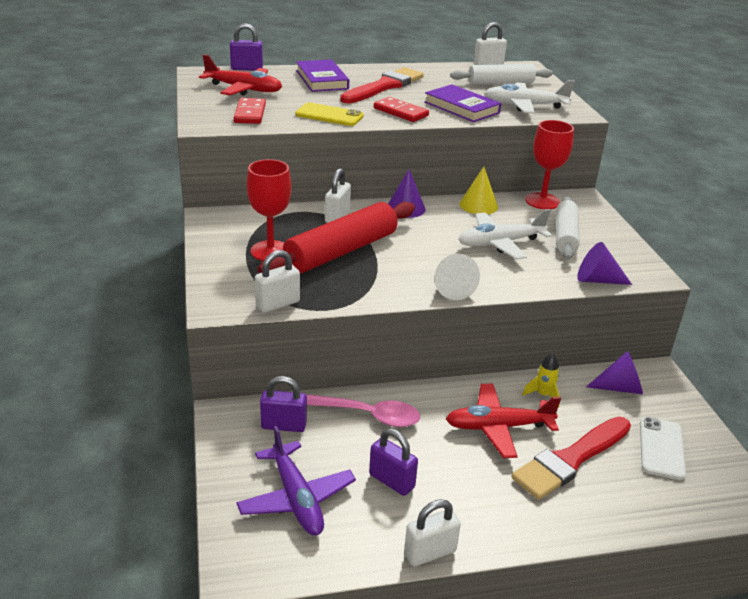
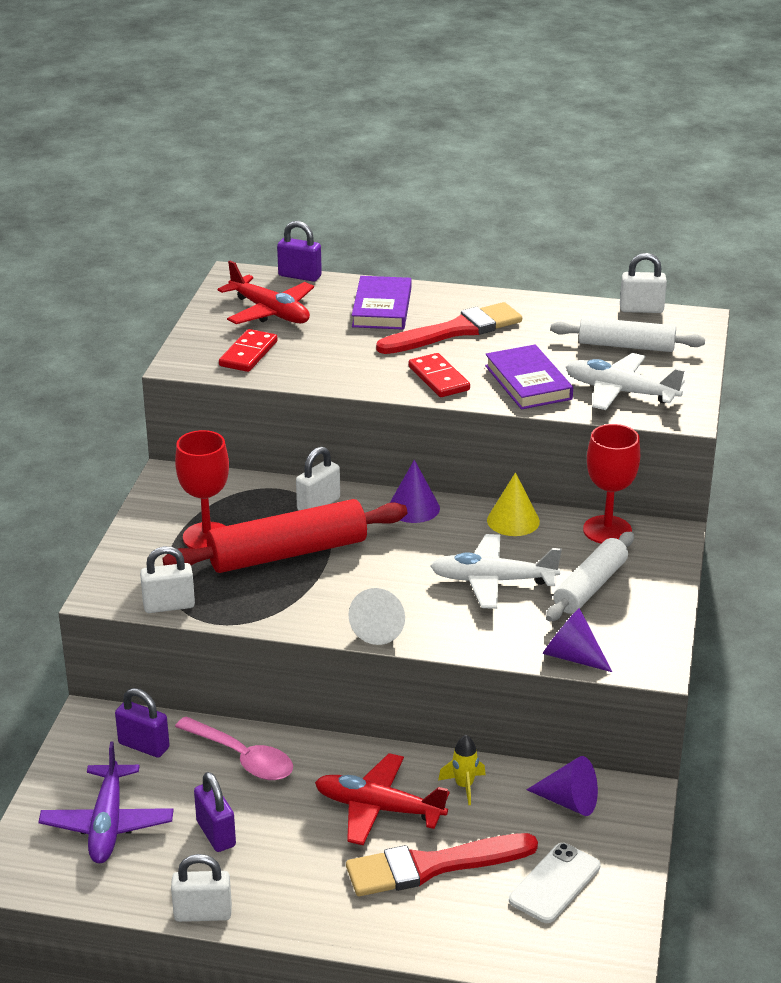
camera: 25 degrees right, 0 degrees up
(329, 115) = (343, 370): yellow phone -> none

